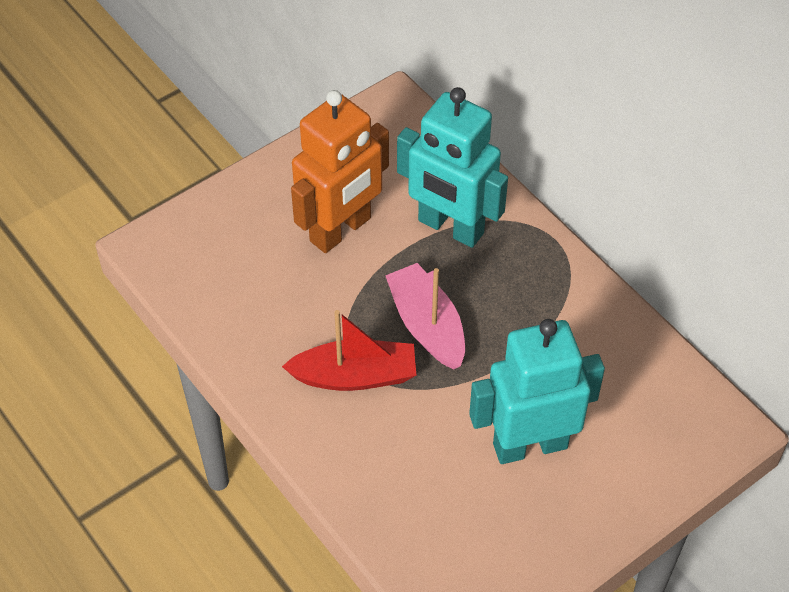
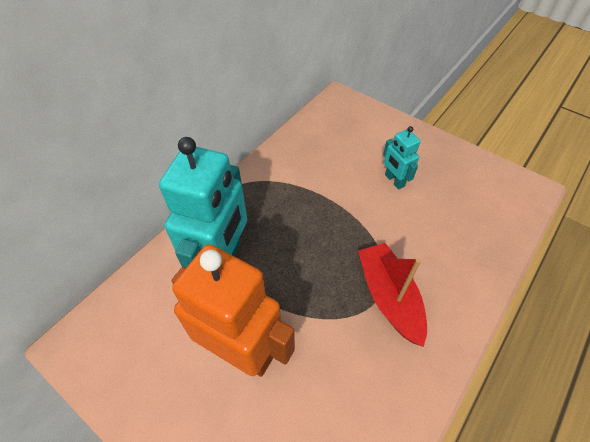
camera: 105 degrees left, 0 degrees up
(427, 326) = (323, 258): pink boat -> none
(530, 445) = (394, 180): turquoise robot -> turquoise robot, size x0.48

